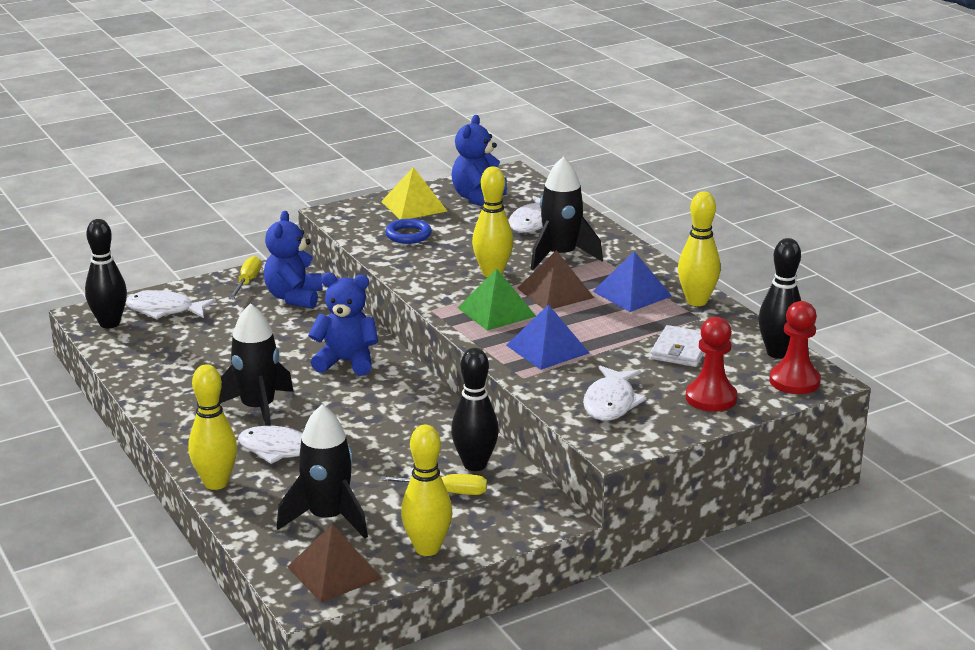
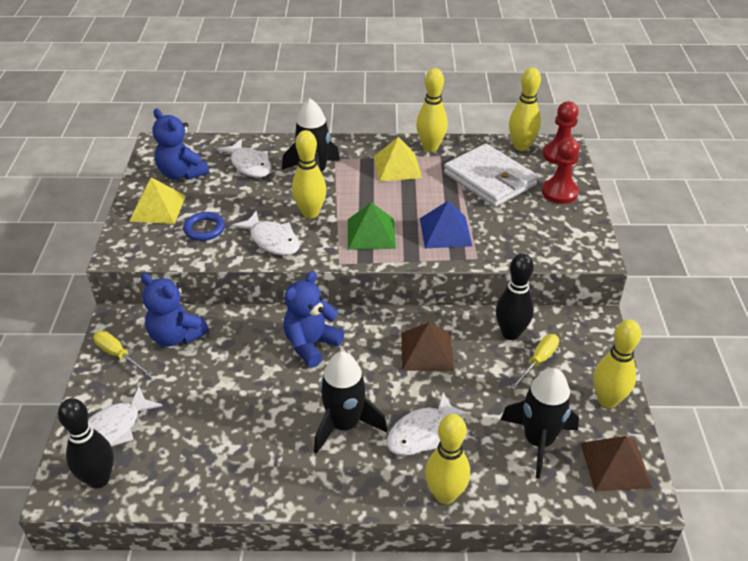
camera: 60 degrees left, 15 degrees up
(555, 293) = (366, 197): brown pyramid -> brown pyramid (427, 351)
(611, 402) = (539, 234): white fish -> white fish (272, 240)
(632, 293) = (397, 167): blue pyramid -> yellow pyramid
(680, 350) = (489, 179): white wallet -> white wallet, size x1.72
(778, 353) = (521, 146): black bowling pin -> yellow bowling pin

